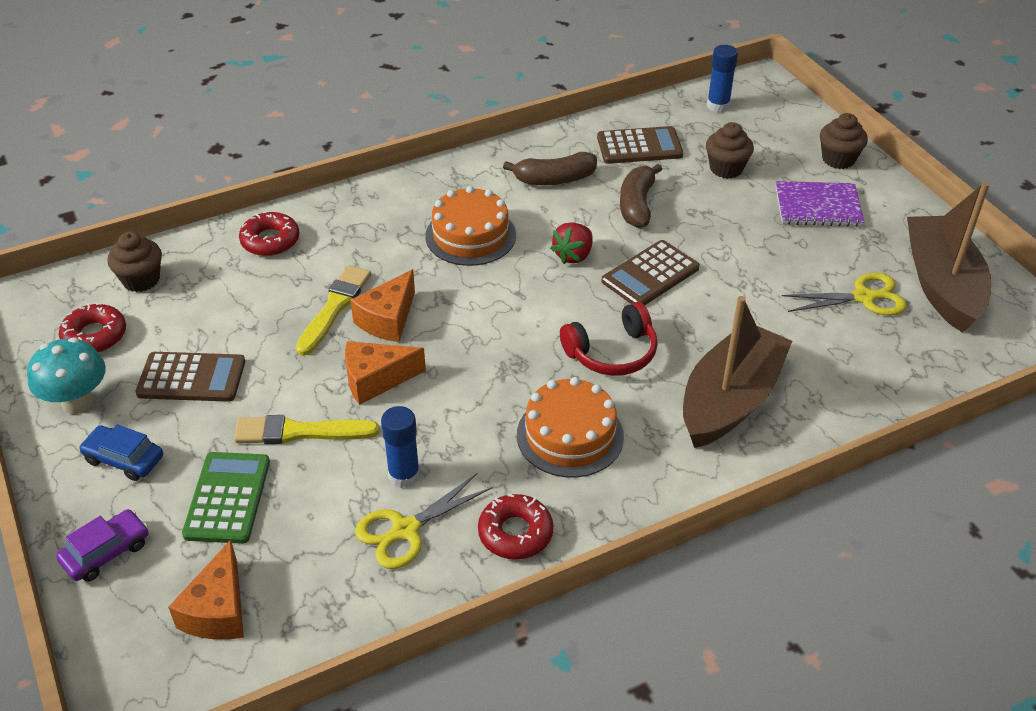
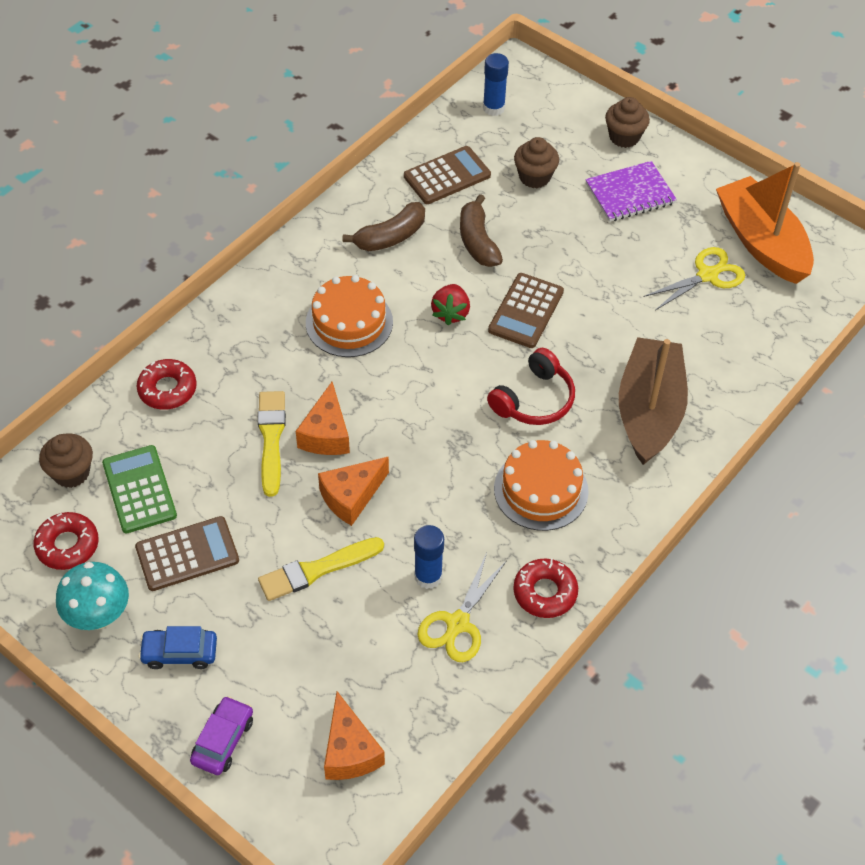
camera: 25 degrees left, 10 degrees up
(227, 498) = (294, 653): green calculator -> green calculator (139, 489)
(941, 285) = (761, 242): brown boat -> orange boat

